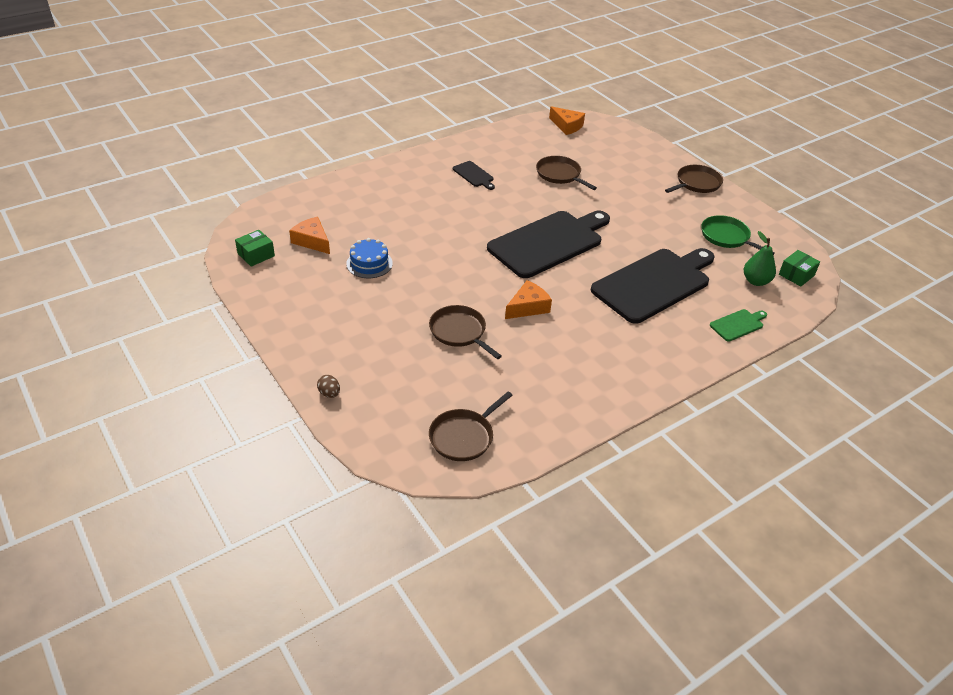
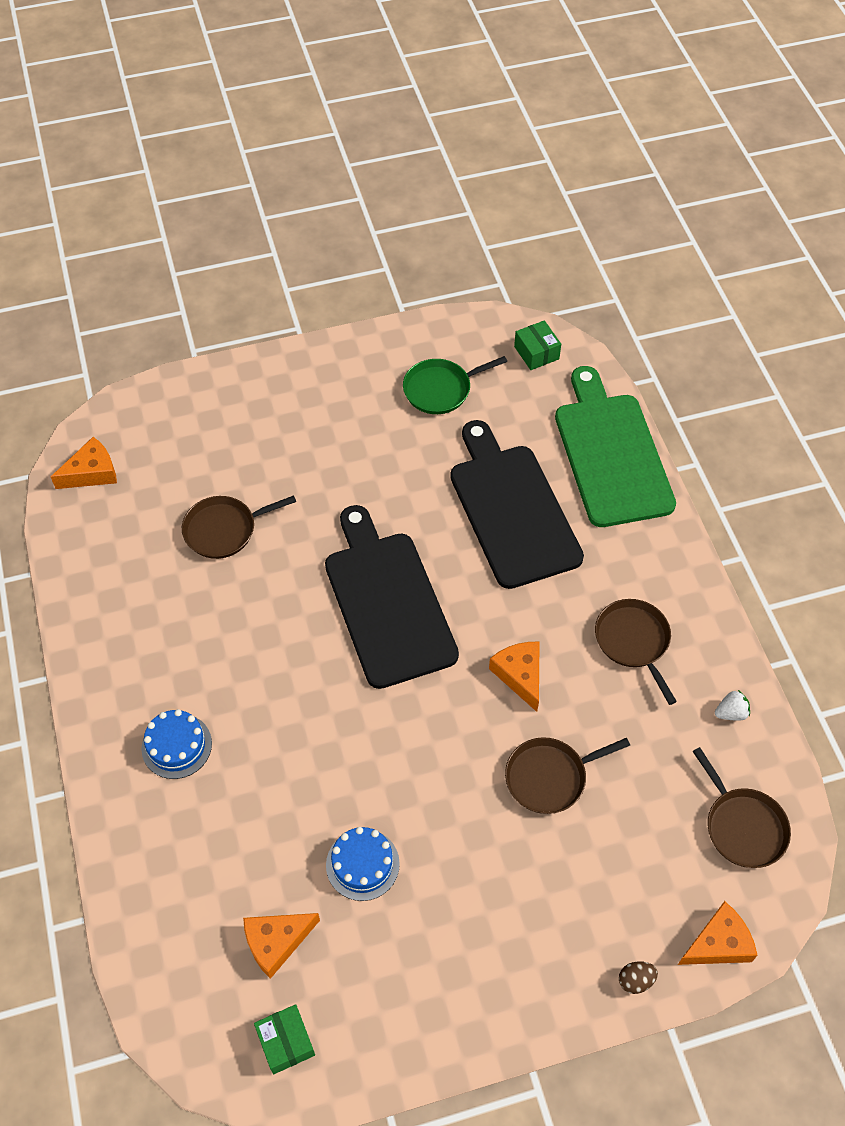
camera: 70 degrees left, 15 degrees up
(368, 433) = (718, 943): none -> orange cheese
(415, 186) = (176, 746): none -> blue cake
(474, 175) = (179, 649): black cutting board -> none
(554, 419) = (731, 713): none -> white strawberry
(696, 183) = (310, 370): brown pan -> brown pan (633, 641)
(738, 324) = (611, 453): green cutting board -> green cutting board, size x2.38
(756, 281) = (537, 399): green pear -> none

